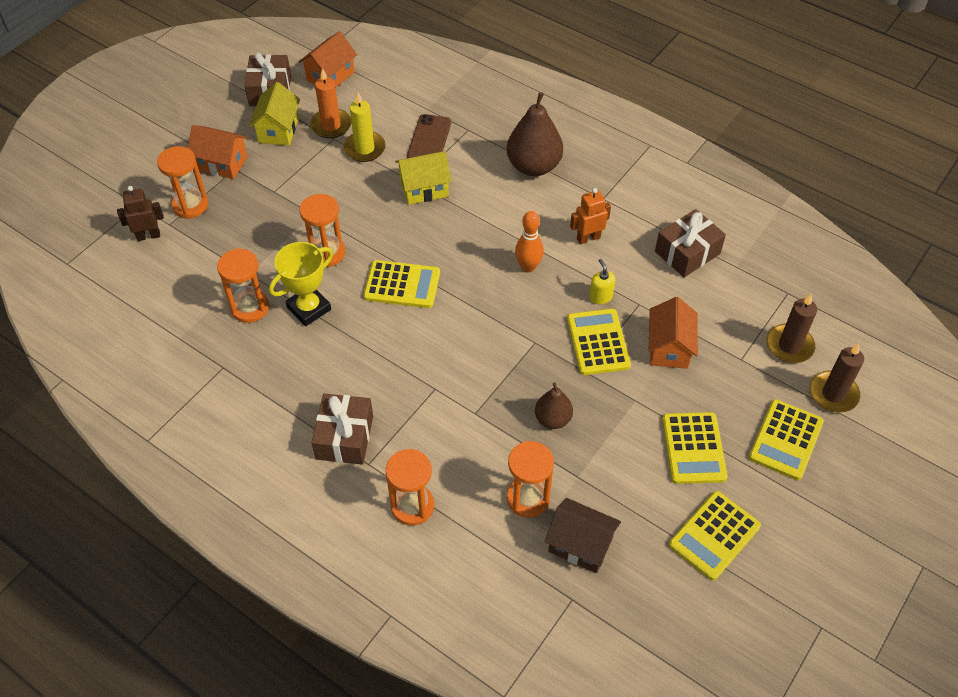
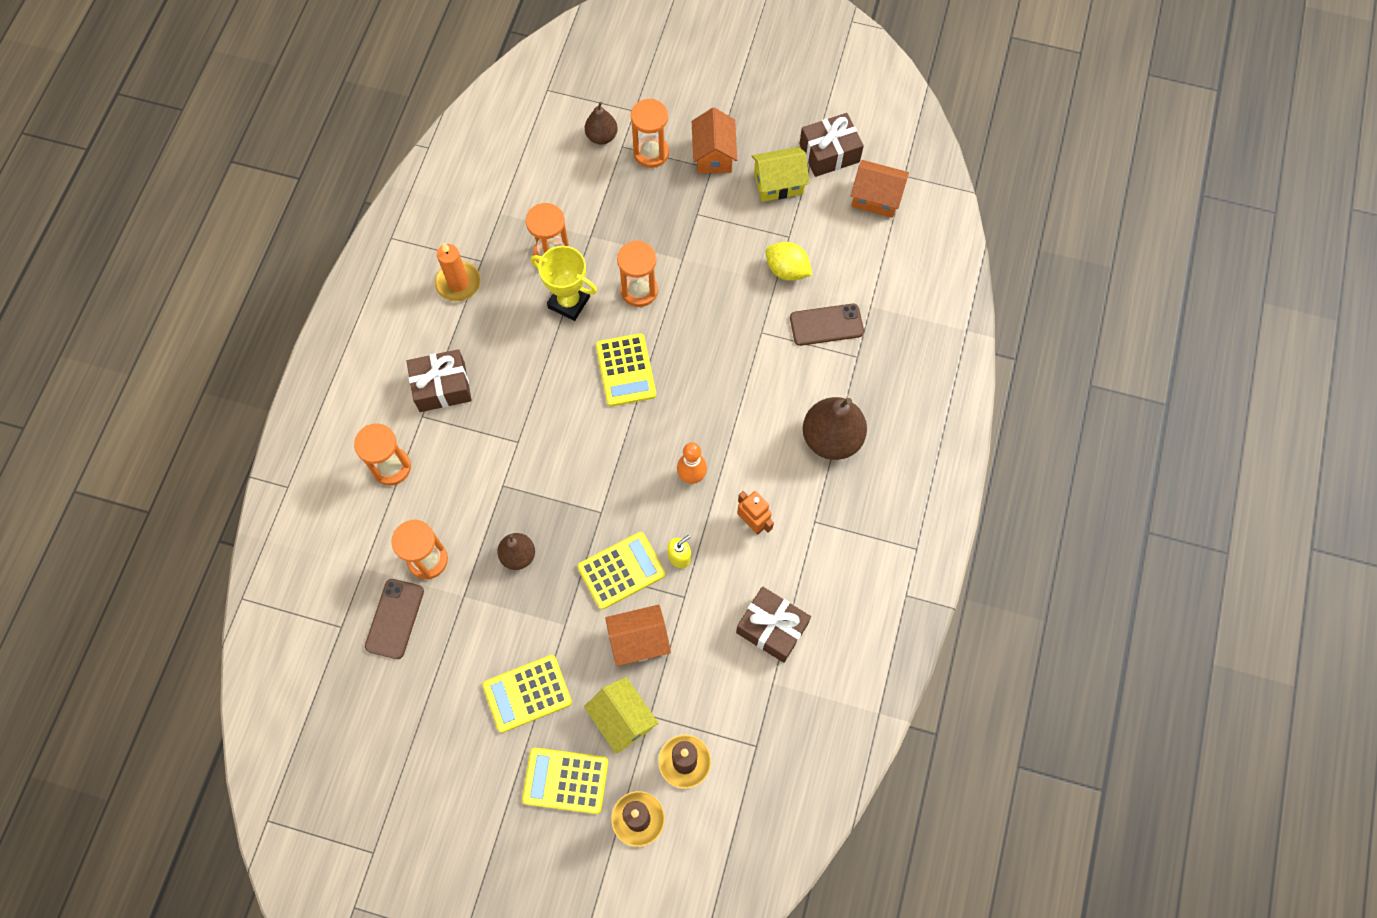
camera: 70 degrees right, 15 degrees up
(148, 236) = (602, 136): brown robot -> brown pear
(331, 125) = (805, 227): orange candle -> orange candle (458, 283)
(364, 149) = (787, 270): yellow candle -> yellow lemon
(424, 189) = (755, 345): yellow house -> yellow house (622, 719)
(580, 545) = (394, 619): brown house -> brown phone
(714, 535) = (438, 735): yellow calculator -> none

